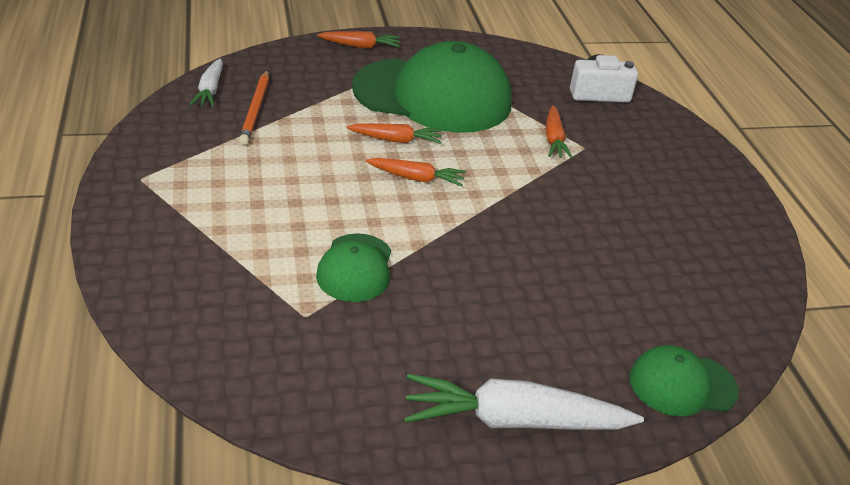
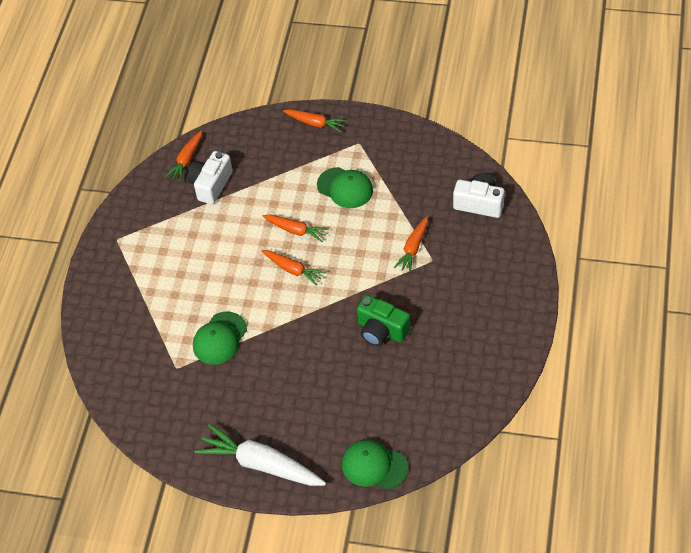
camera: 30 degrees right, 15 degrees up
(210, 90) = (187, 160): white carrot -> orange carrot
(256, 110) = (211, 185): orange pencil -> white camera
(433, 95) = (345, 188): green cap -> green cap, size x0.47
(575, 224) = (381, 330): none -> green camera

